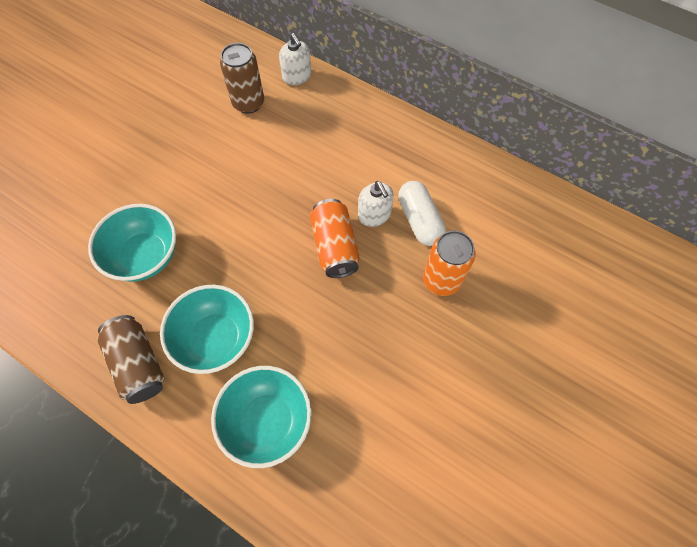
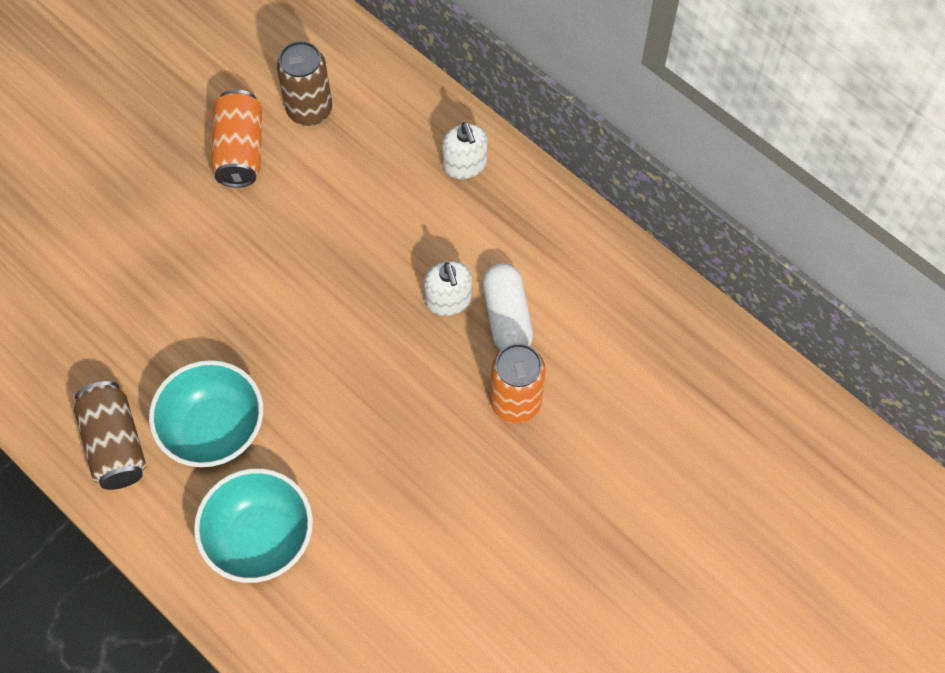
camera: 10 degrees right, 0 degrees up
(145, 256) = (140, 308): turquoise bowl -> none
(297, 76) = (385, 78): white soap dispenser -> white soap dispenser (465, 164)
(334, 246) = (386, 335): orange can -> orange can (240, 150)

